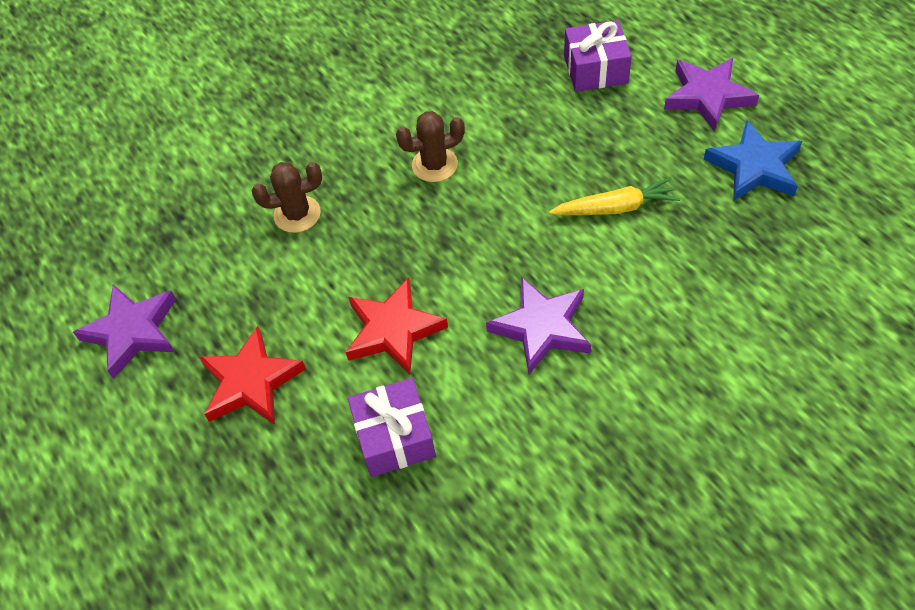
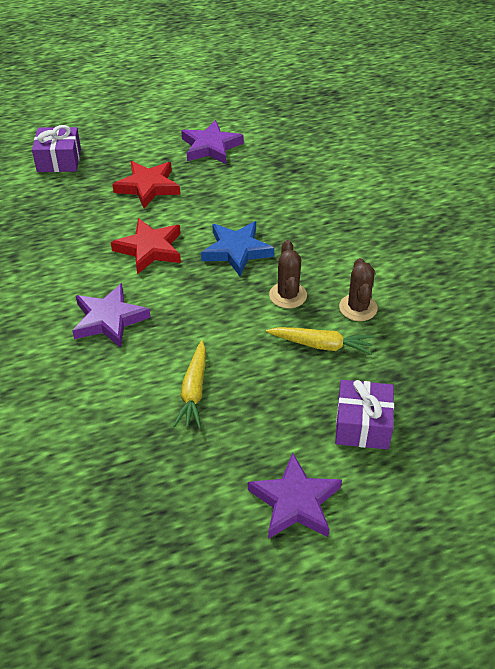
camera: 100 degrees right, 10 degrees down
(297, 214) = (271, 220): brown cactus -> brown cactus (358, 308)
(394, 437) = (73, 237): purple gift -> purple gift (59, 160)
(502, 120) = (321, 345): none -> yellow carrot
(754, 167) = (192, 505): blue star -> blue star (237, 251)

